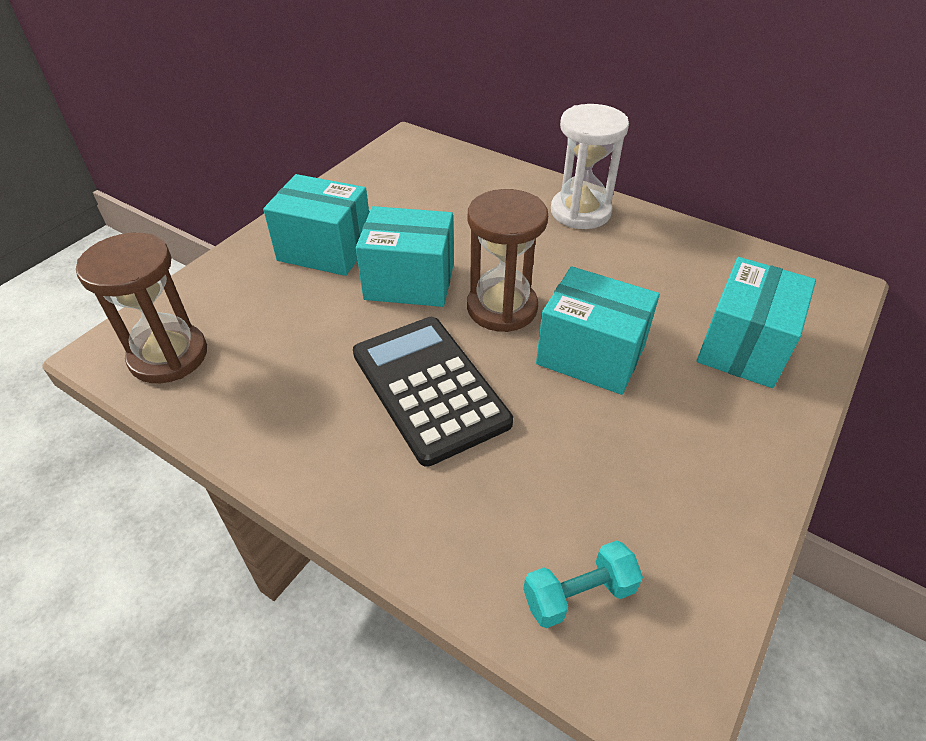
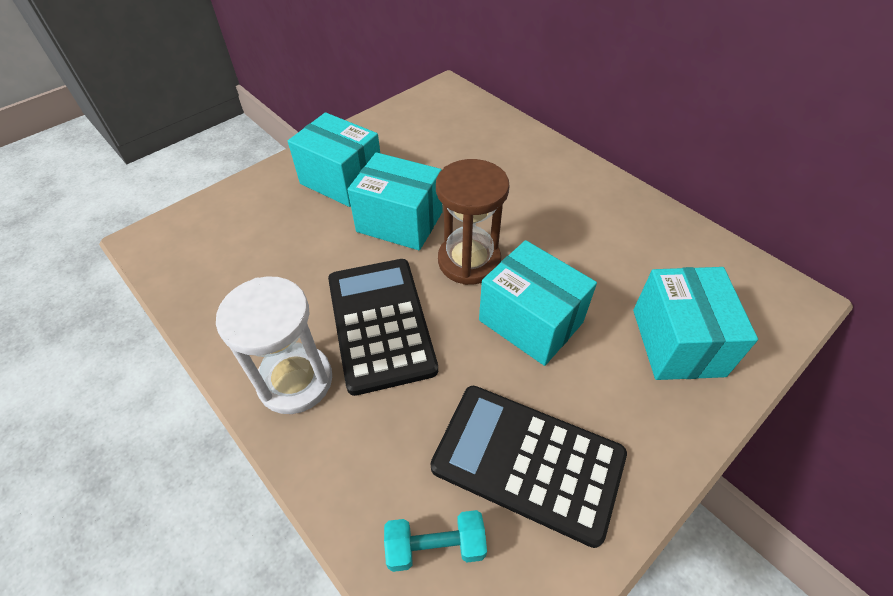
camera: 15 degrees right, 5 degrees up
(168, 356) = (189, 253): brown hourglass -> none
(580, 212) = (573, 180): white hourglass -> white hourglass (295, 381)
(641, 490) = (527, 461): none -> black calculator
(743, 347) = (677, 342): turquoise box -> turquoise box turned 45 degrees counterclockwise

